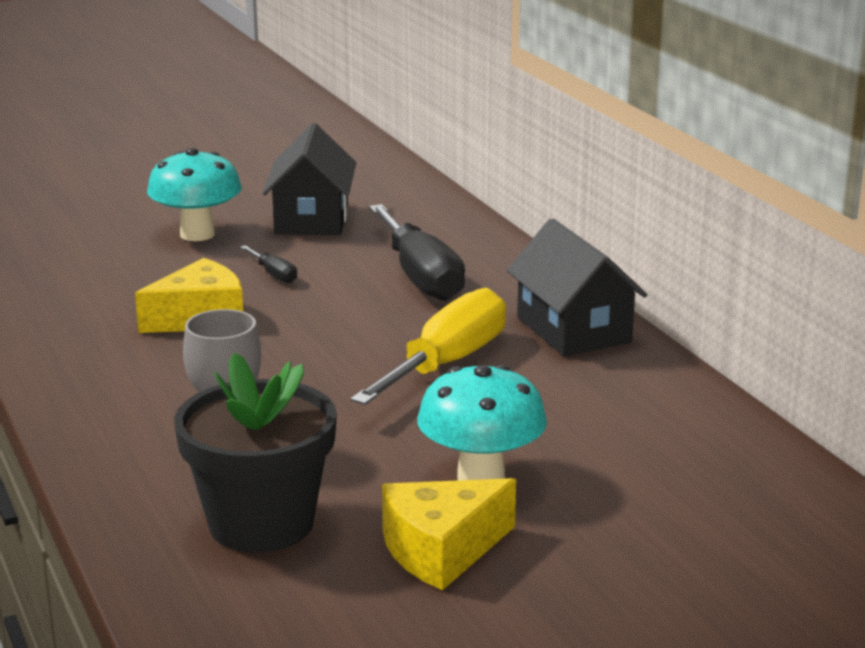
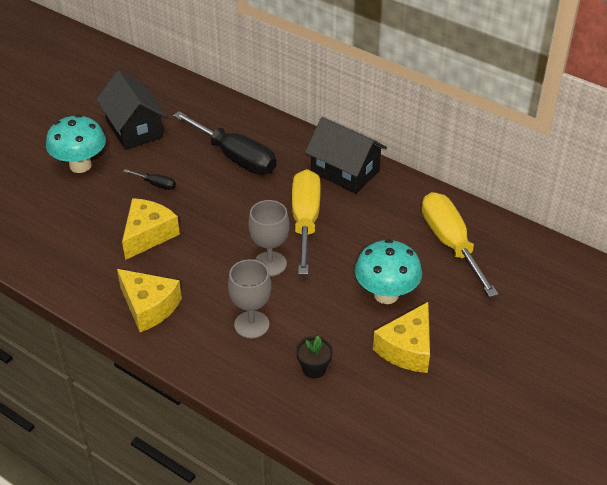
camera: 30 degrees left, 20 degrees up
(109, 386) = (149, 307): none -> yellow cheese
(261, 524) = (314, 368): black flower pot -> black flower pot, size x0.44
(336, 392) = (270, 264): none -> grey goblet
(664, 452) = (450, 243): none -> yellow screwdriver

